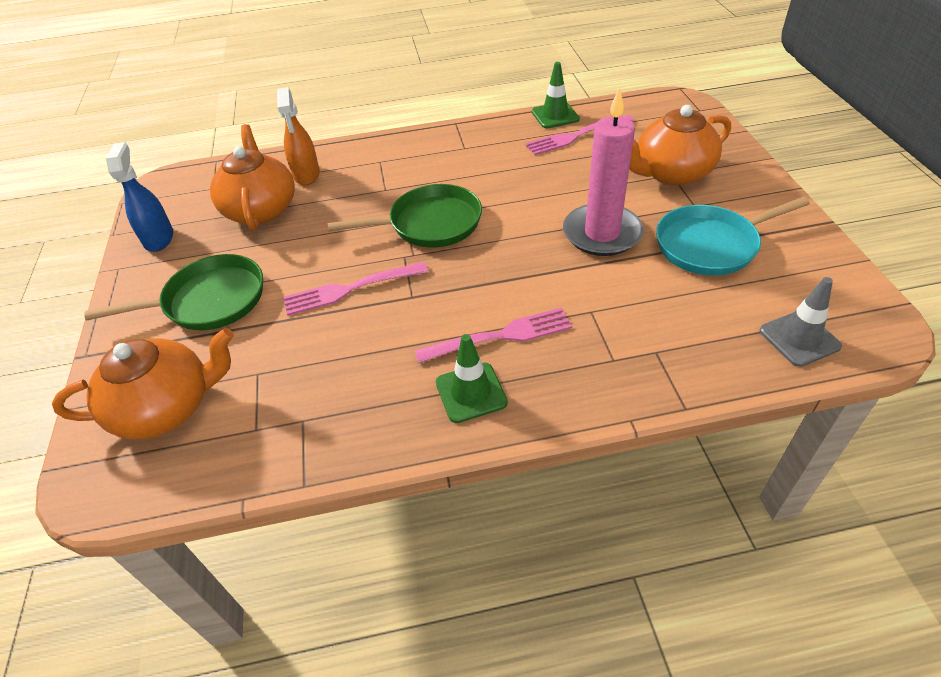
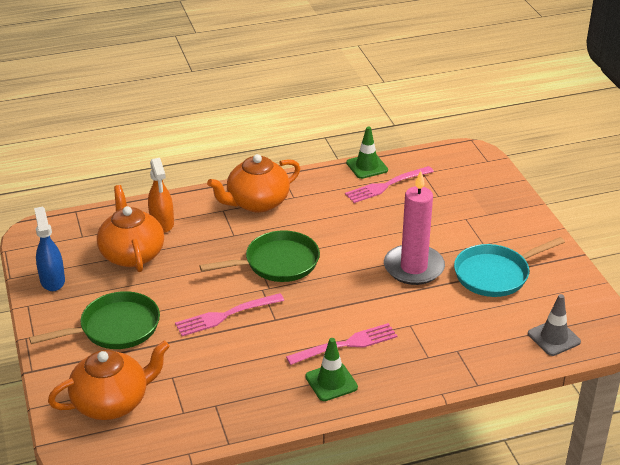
camera: 10 degrees left, 10 degrees down
(671, 173) = (465, 217): orange teapot -> orange teapot (257, 202)

